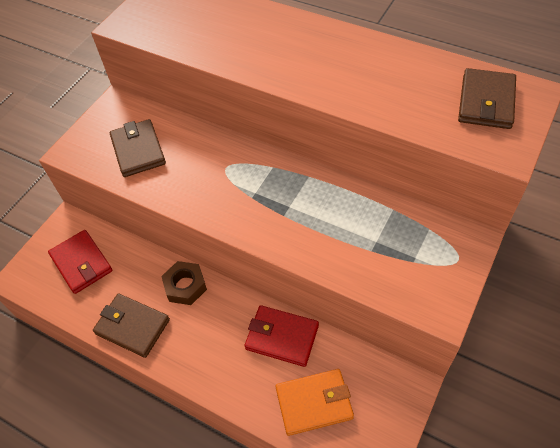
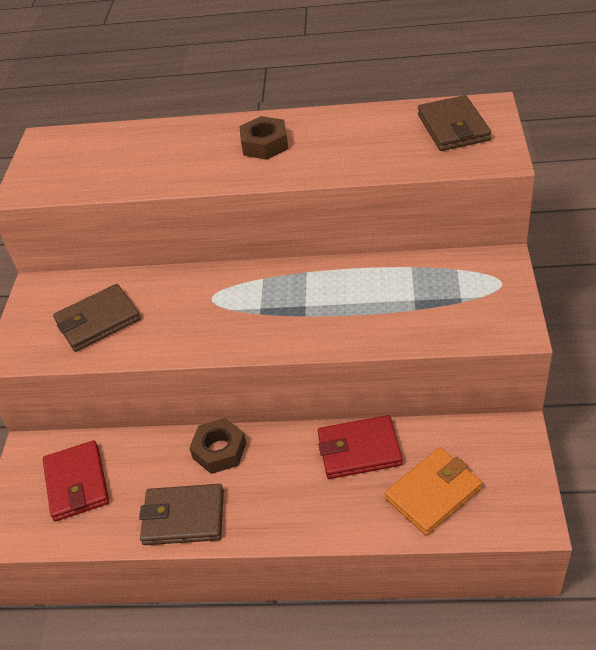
camera: 25 degrees left, 10 degrees down
(81, 263) = (77, 483): red wallet -> red wallet turned 45 degrees clockwise
(138, 150) = (98, 321): brown wallet -> brown wallet turned 75 degrees counterclockwise
(319, 55) = (265, 144): none -> brown nut

